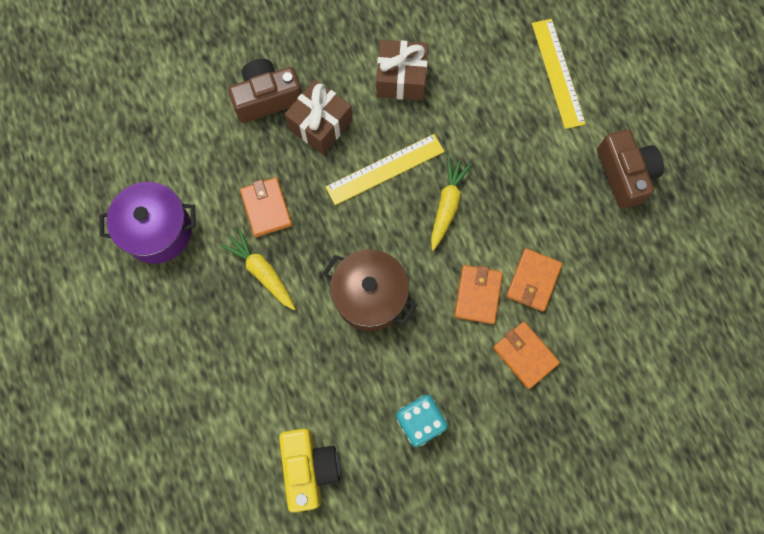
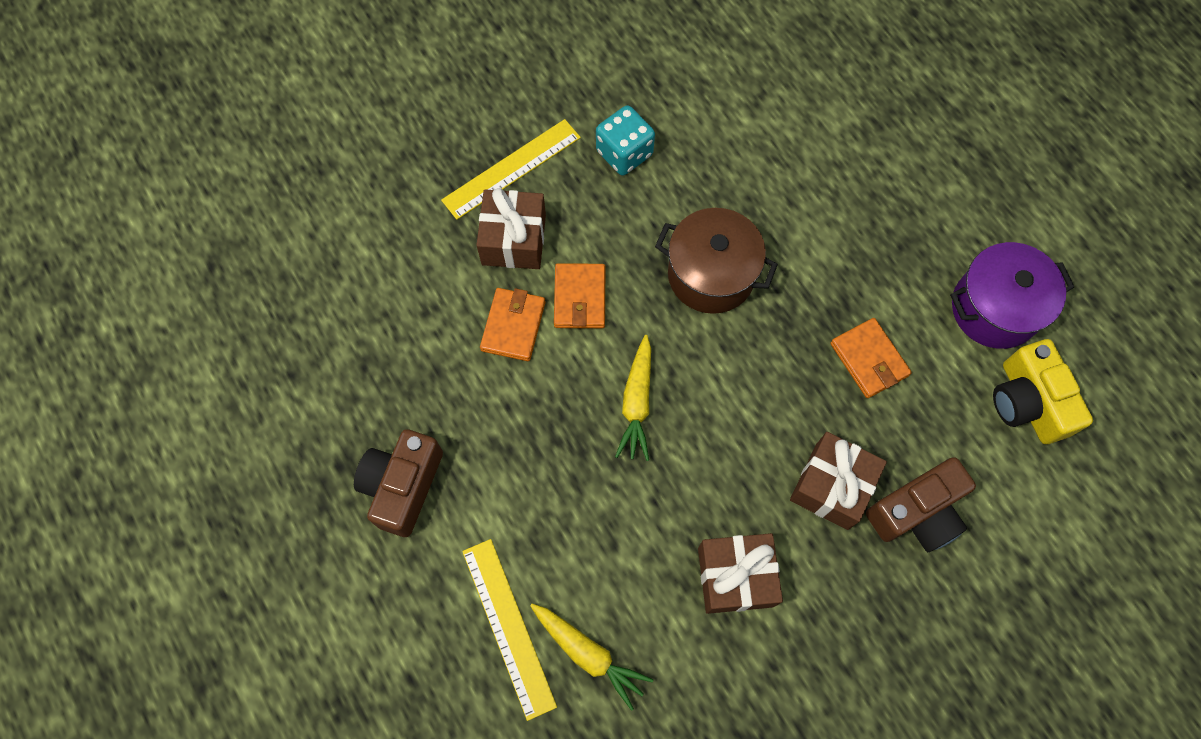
camera: 170 degrees right, 5 degrees down
(262, 272) = (849, 281): yellow carrot -> yellow carrot (588, 653)
(309, 468) = (735, 91): yellow camera -> yellow camera (1028, 402)
(385, 169) = (728, 437): yellow ruler -> yellow ruler (511, 169)
(525, 355) = (514, 240): orange wallet -> brown gift
(625, 174) = (402, 486): brown camera -> brown camera turned 45 degrees clockwise

